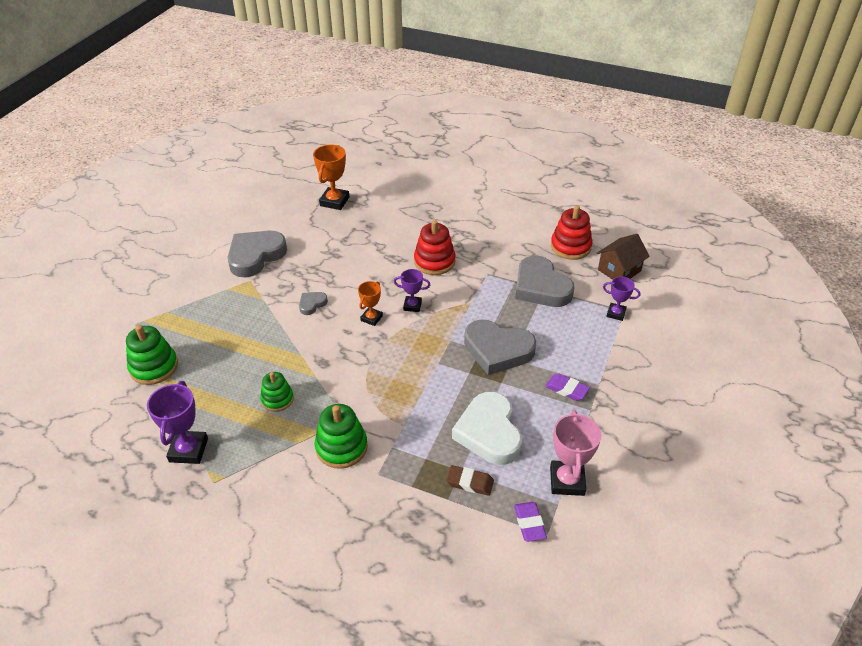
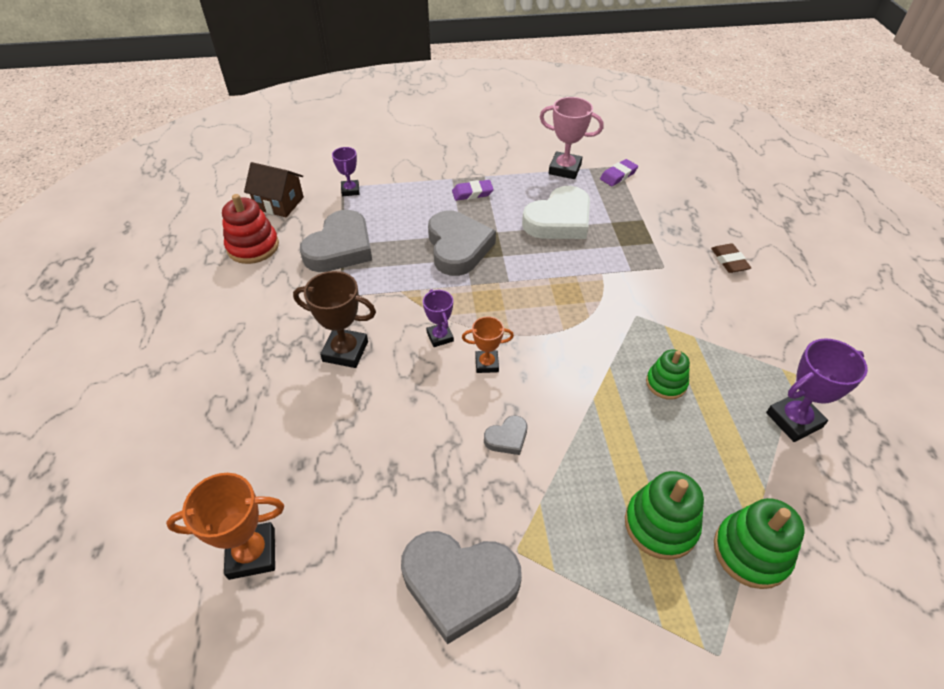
camera: 120 degrees left, 5 degrees up
(312, 304) = (507, 438): grey heart -> grey heart turned 45 degrees counterclockwise
(341, 447) = (665, 302): green stacking toy -> green stacking toy (660, 525)
(434, 261) = (345, 351): red stacking toy -> brown trophy
(470, 482) = (616, 213): brown eraser -> brown eraser (729, 261)
(567, 389) = (472, 193): purple eraser -> purple eraser turned 75 degrees clockwise
(567, 481) = (565, 169): pink trophy -> pink trophy turned 45 degrees clockwise

